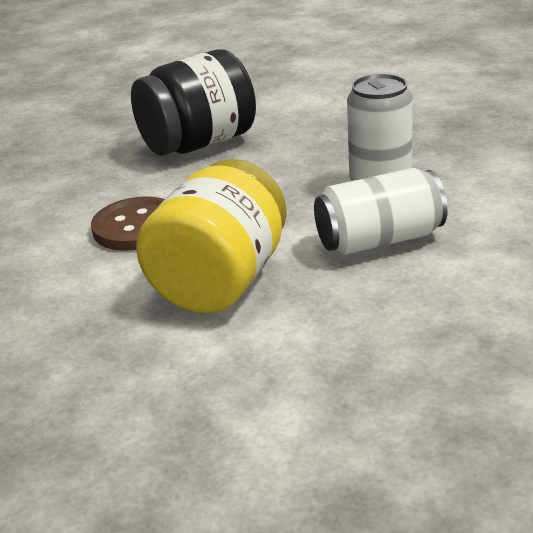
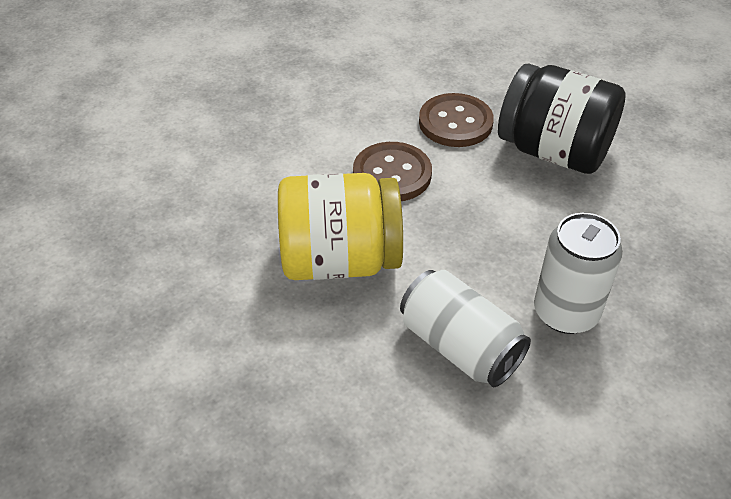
camera: 60 degrees right, 15 degrees up
(108, 179) = (455, 122): none -> brown button

